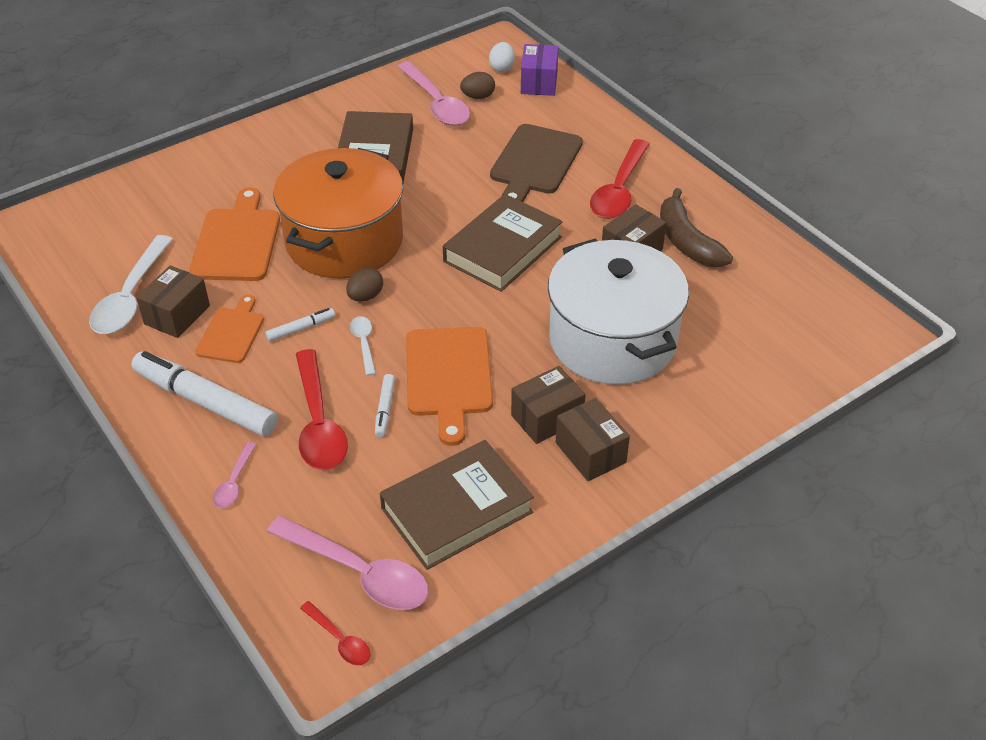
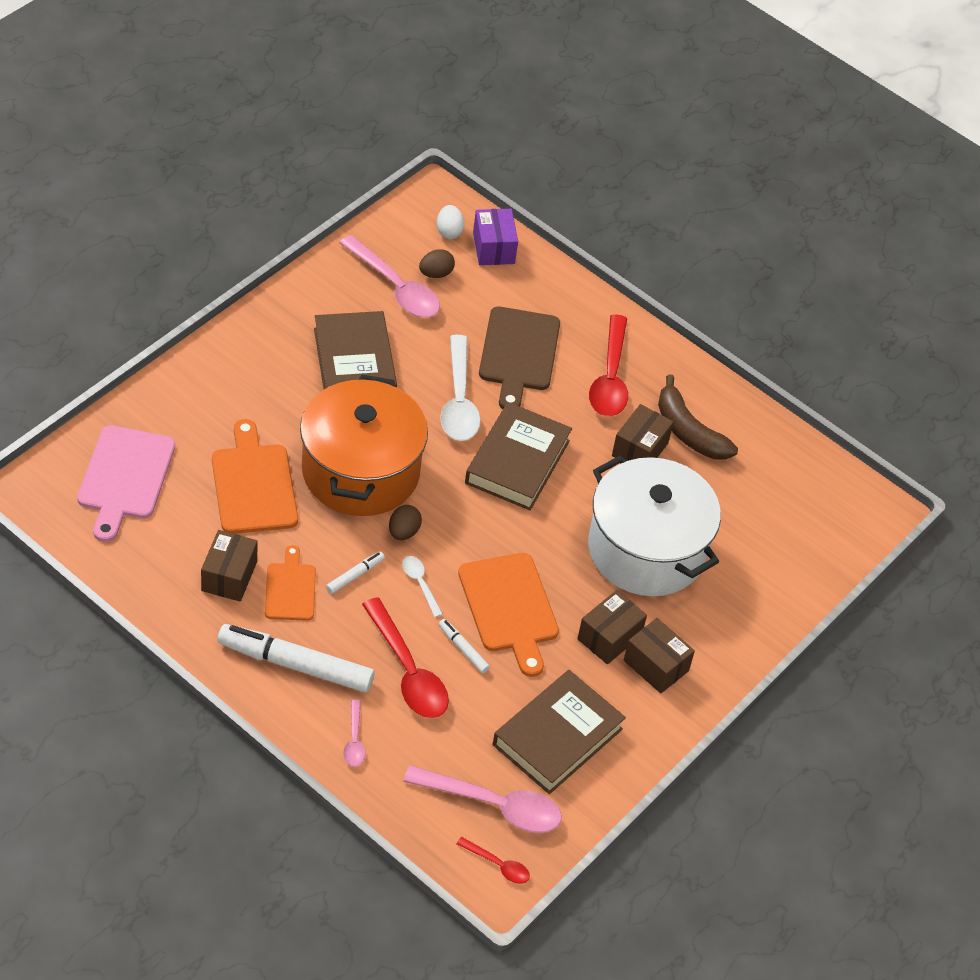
camera: 20 degrees left, 5 degrees up
(121, 223) = (125, 477): none -> pink cutting board
(131, 297) = (174, 562): white spoon -> white spoon (459, 400)
(385, 409) = (463, 649): white marker -> white marker turned 150 degrees clockwise

